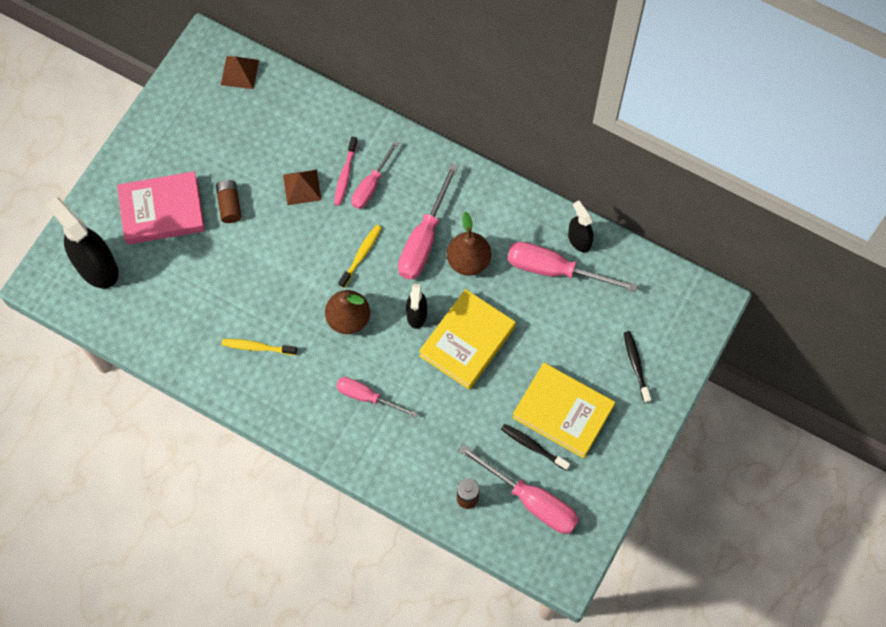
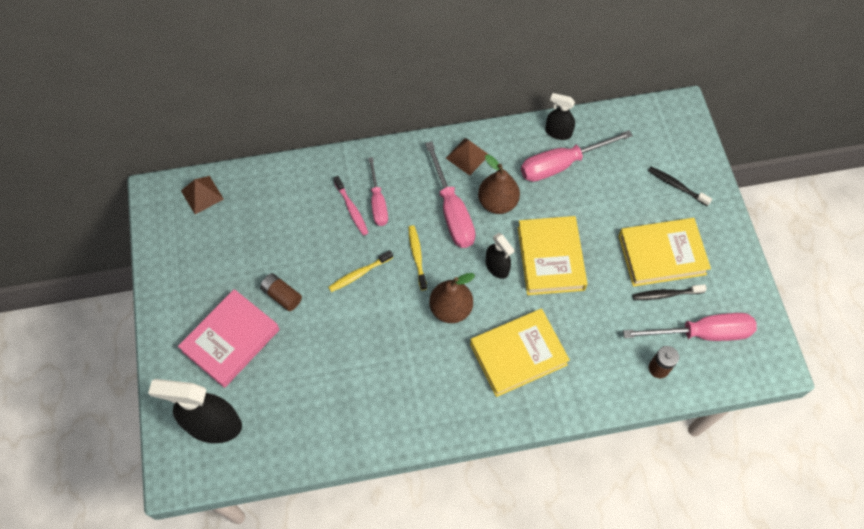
camera: 40 degrees left, 5 degrees down
(257, 347) = (401, 384): yellow toothbrush -> yellow toothbrush (359, 274)
(302, 187) = (327, 241): brown pyramid -> brown pyramid (467, 156)
(367, 397) = (518, 354): pink screwdriver -> yellow book

